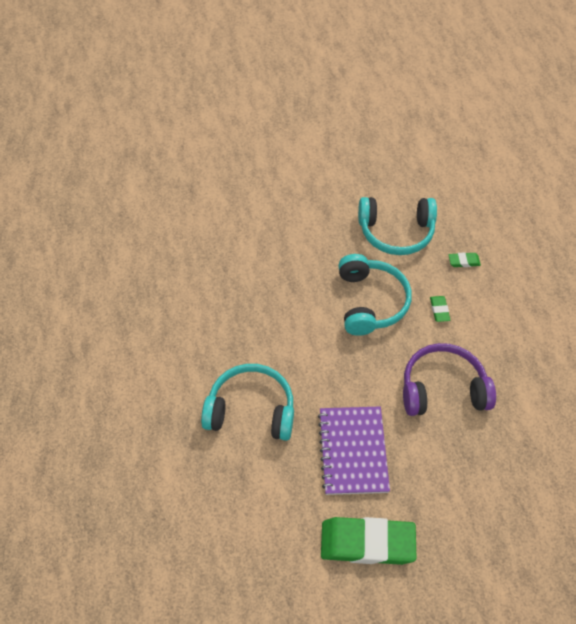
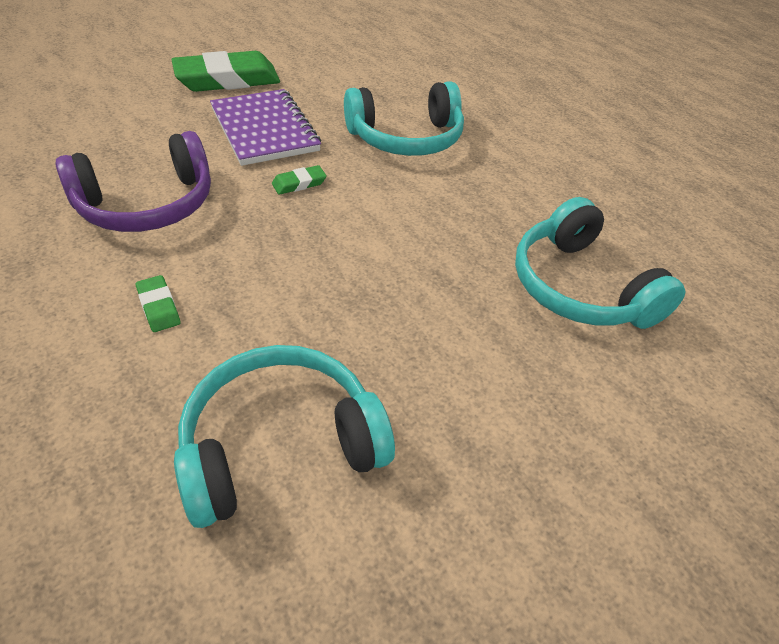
camera: 155 degrees right, 10 degrees down
(370, 302) = (295, 287): turquoise headphones -> turquoise headphones (580, 287)
(464, 261) = (102, 420): green eraser -> green eraser (299, 183)

